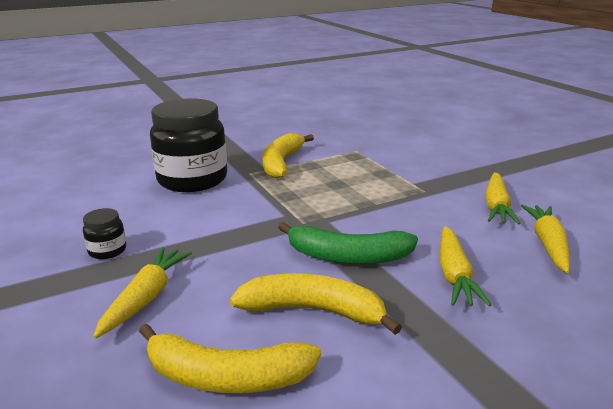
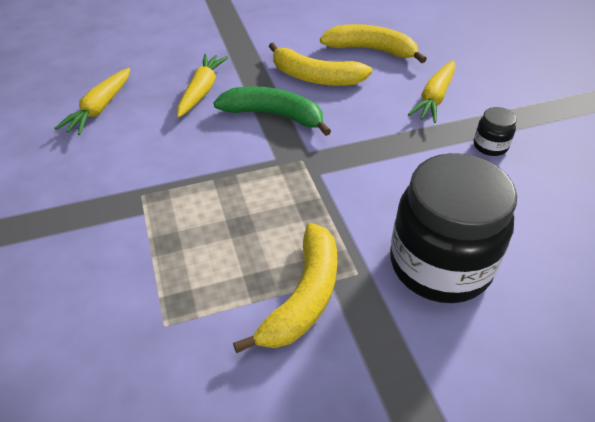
camera: 170 degrees left, 20 degrees up
(496, 206) = (90, 158): yellow carrot -> none

